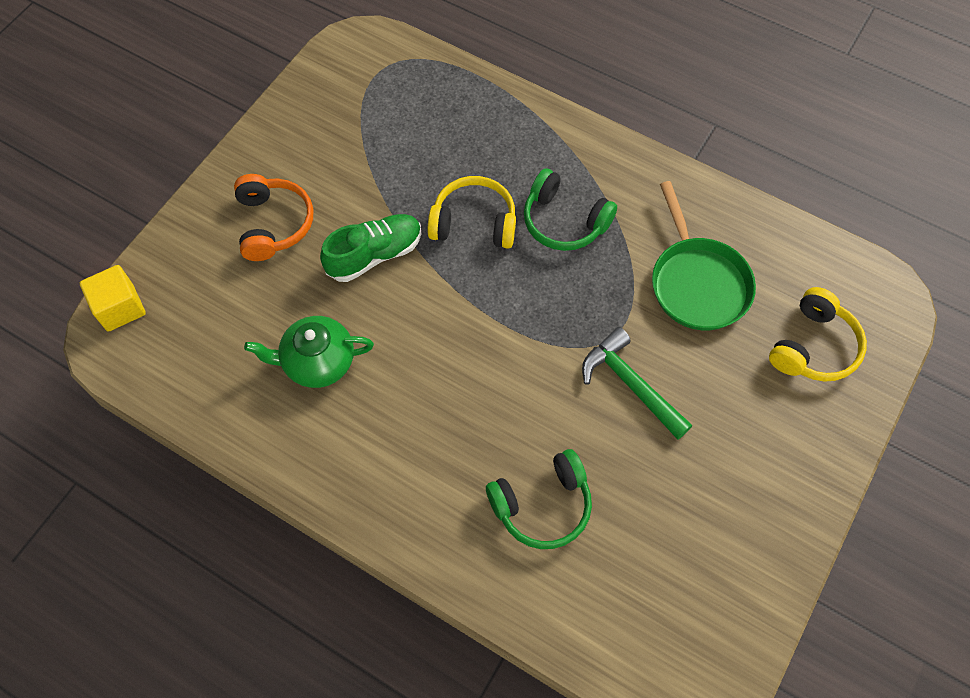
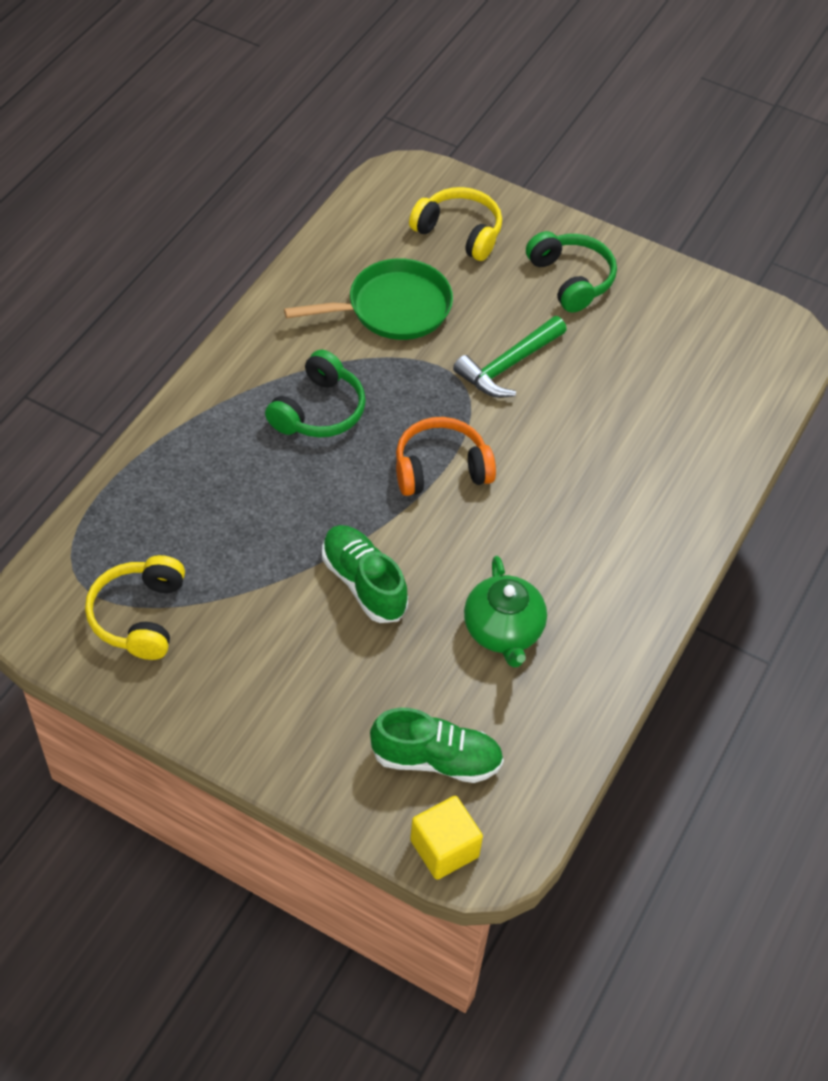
camera: 95 degrees left, 10 degrees down
(199, 305) = (436, 759): none -> green shoe
(273, 224) = (321, 690): orange headphones -> orange headphones (441, 468)
(474, 223) = (320, 490): yellow headphones -> yellow headphones (139, 616)
(542, 505) = (639, 436): green headphones -> green headphones (571, 279)

